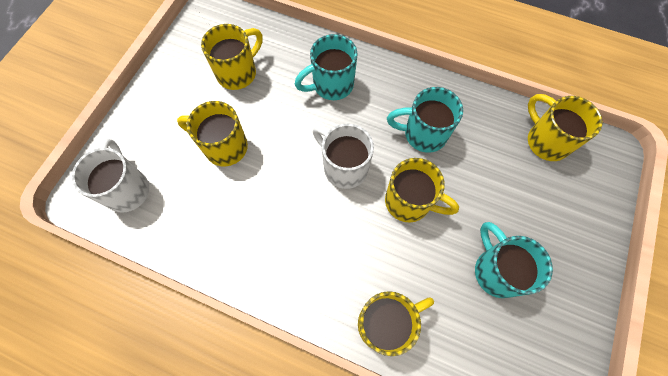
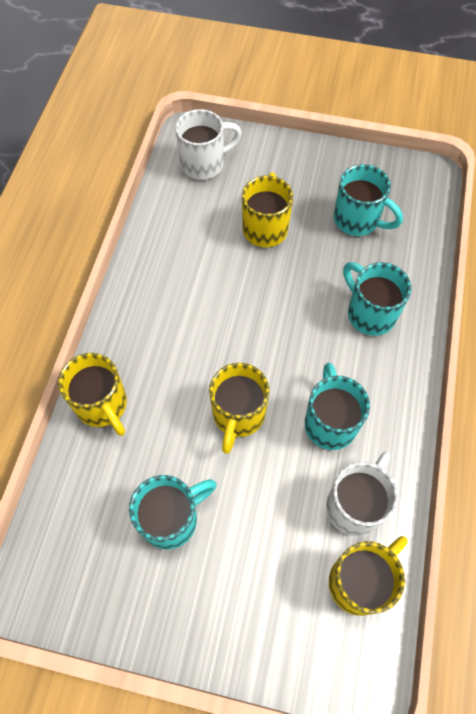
camera: 80 degrees right, 5 degrees down
(238, 73) = (358, 220): yellow mug -> turquoise mug
(344, 167) = (267, 342): white mug -> white mug (355, 505)

